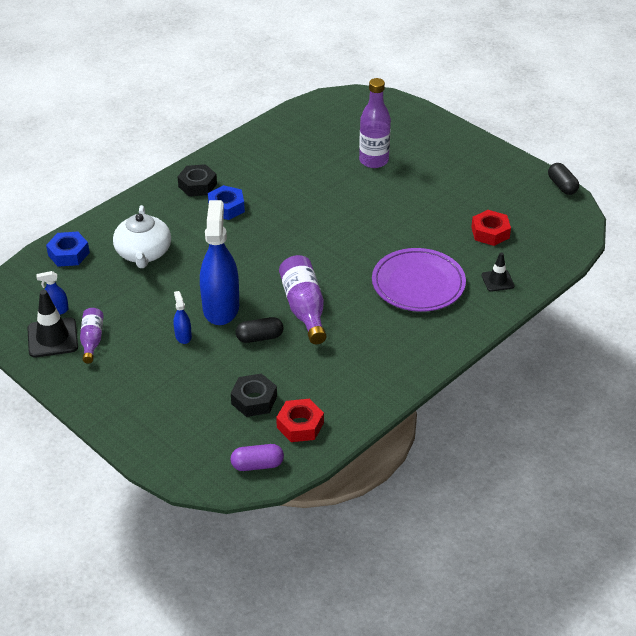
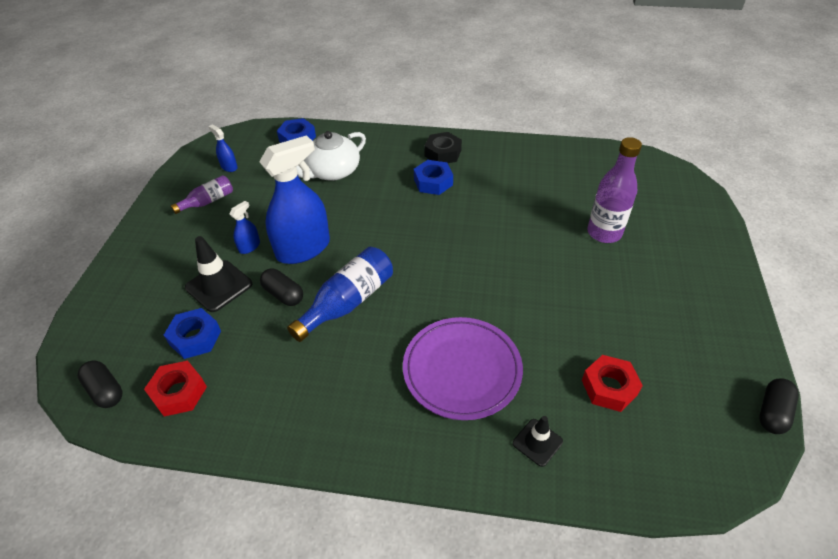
camera: 55 degrees right, 5 degrees up
(52, 338) = (197, 181): black traffic cone -> black traffic cone (219, 286)
(254, 400) = (195, 338): black nut -> blue nut
(257, 465) = (105, 390): purple capsule -> black capsule
(304, 308) = (348, 302): purple bottle -> blue bottle

